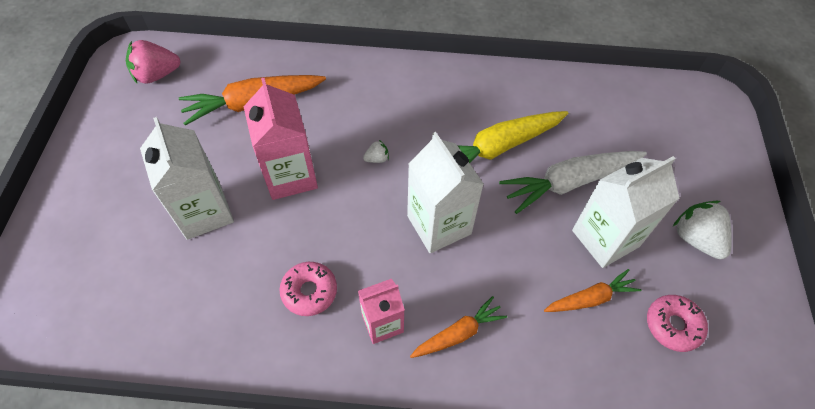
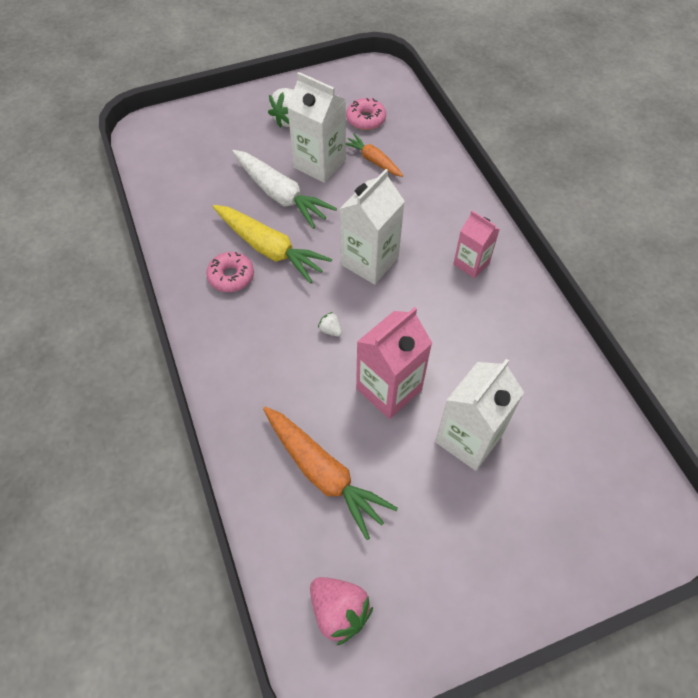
camera: 115 degrees left, 0 degrees up
(309, 291) = (481, 319): pink donut -> pink donut (231, 276)
(458, 333) = (447, 219): orange carrot -> none

